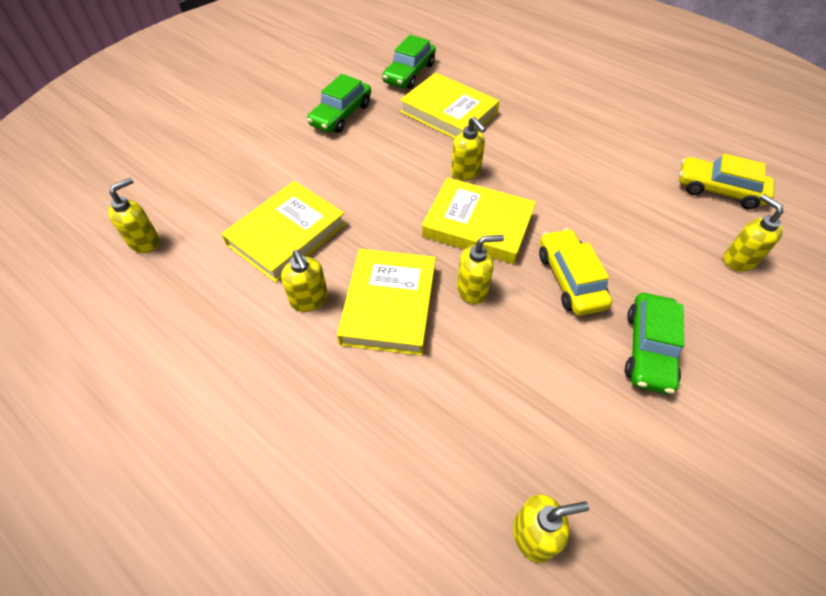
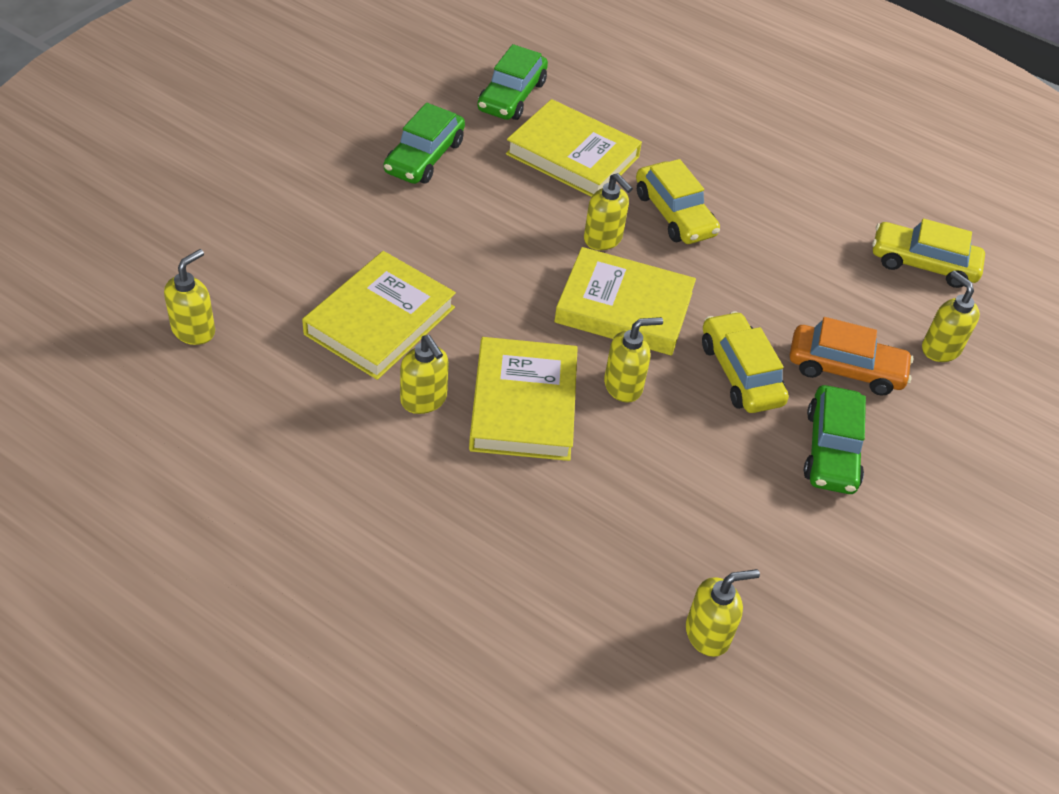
camera: 10 degrees left, 5 degrees down
(521, 153) = (674, 214): none -> yellow car
(658, 276) = (845, 369): none -> orange car

